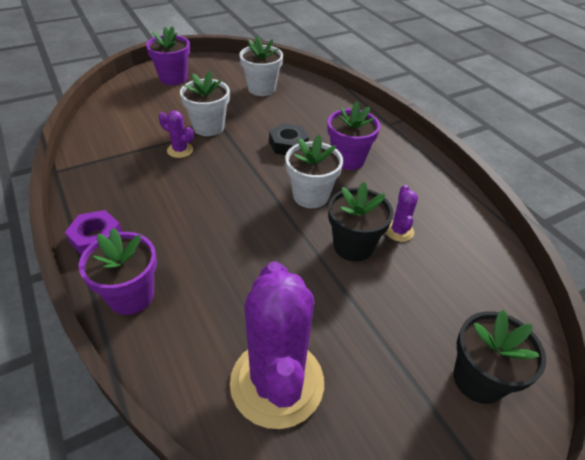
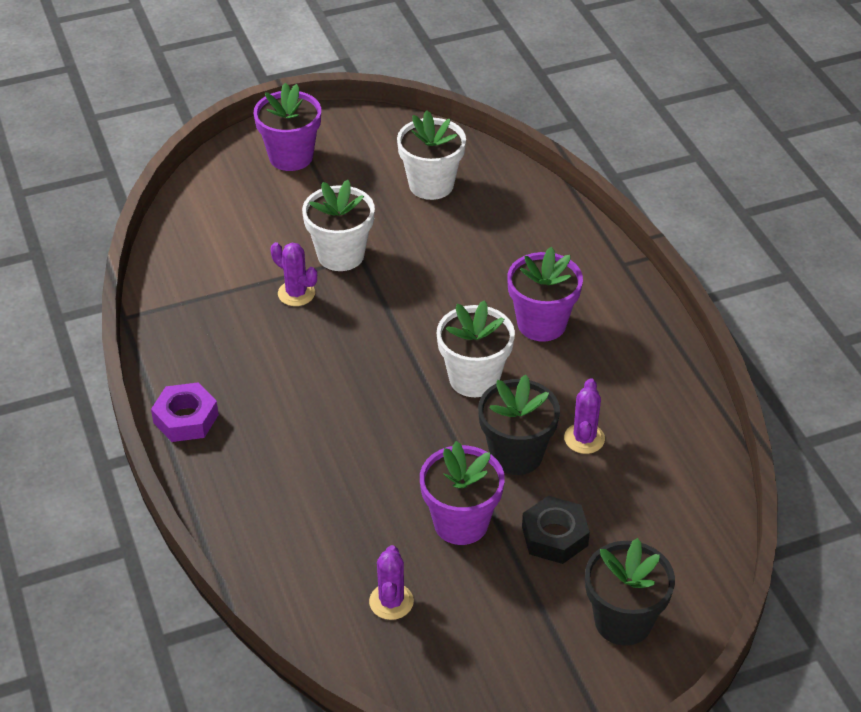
camera: 10 degrees right, 0 degrees up
(131, 296) = (230, 494): purple flower pot -> purple flower pot (461, 523)
(277, 382) = (391, 601): purple cactus -> purple cactus, size x0.42
(288, 144) = (456, 293): black nut -> black nut (554, 536)

